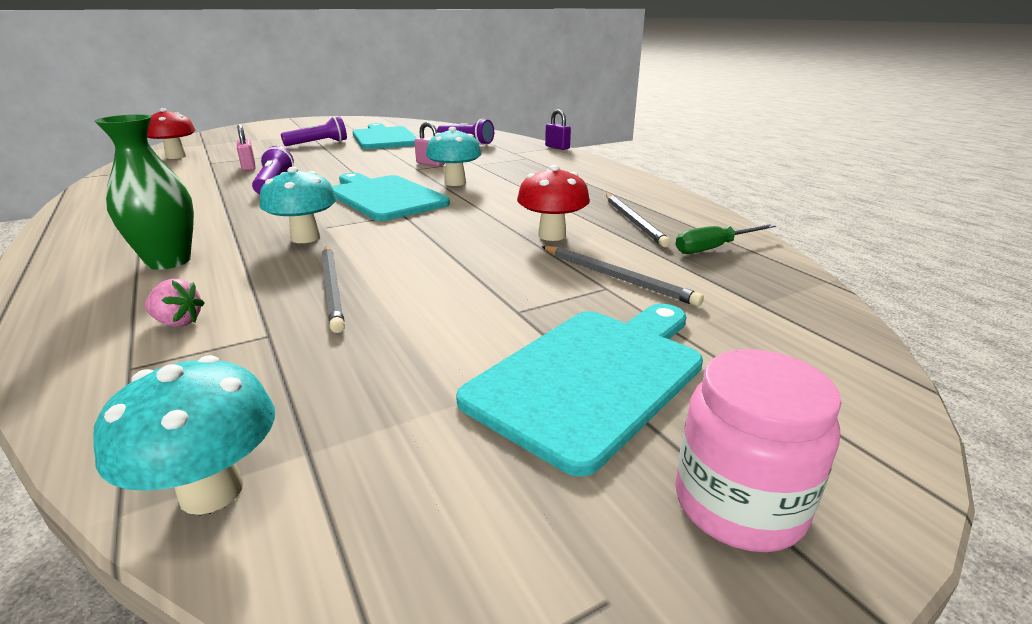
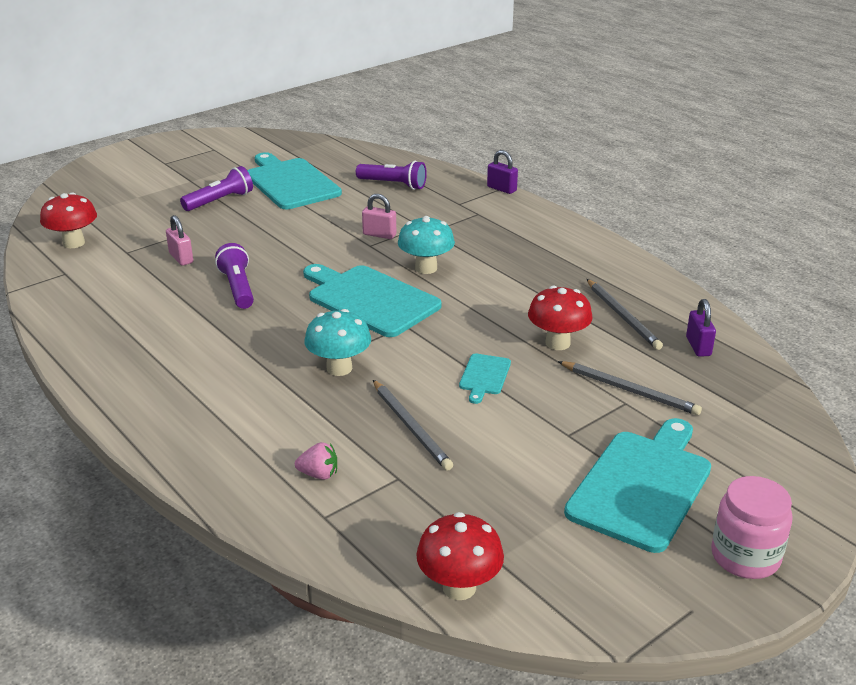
camera: 10 degrees left, 5 degrees up
(169, 261) = (243, 411): green vase -> none
(211, 491) = (459, 587): turquoise mushroom -> red mushroom
(453, 254) = (484, 376): none -> turquoise cutting board
(713, 248) = (698, 346): green screwdriver -> purple padlock

